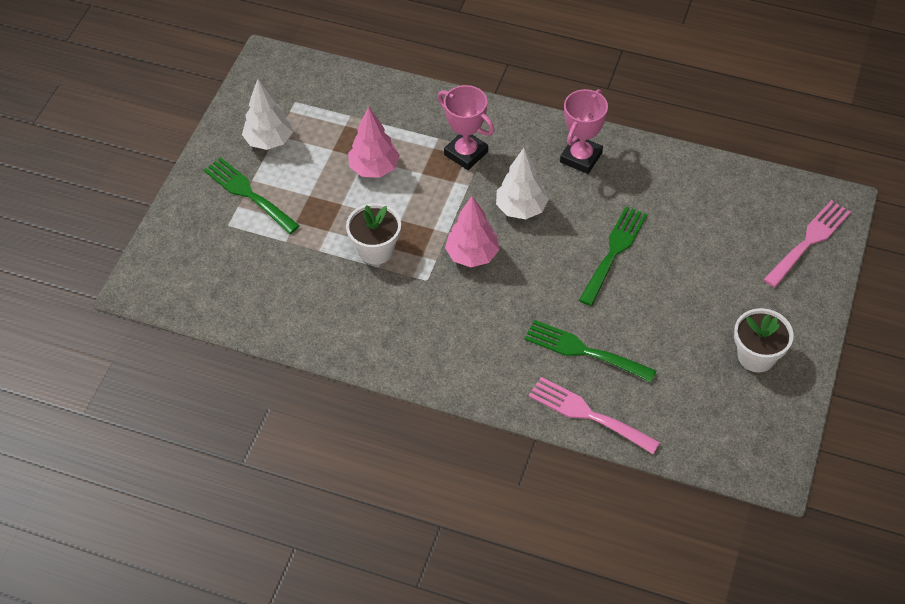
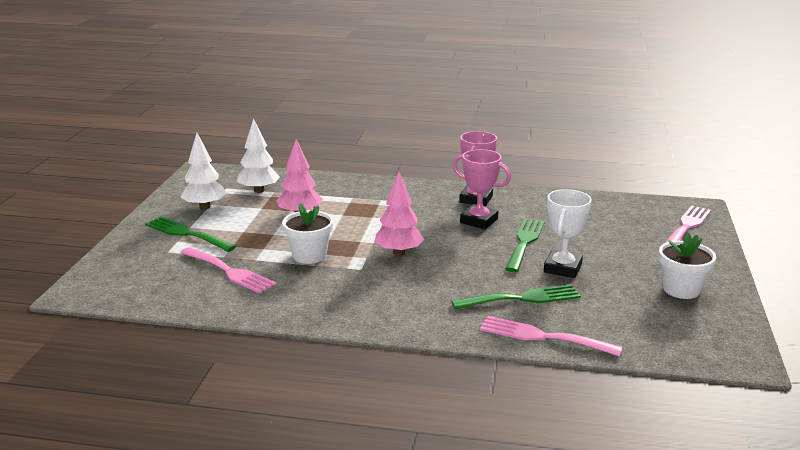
camera: 10 degrees left, 30 degrees down
(290, 269) = (230, 272): none -> pink fork
(466, 153) = (378, 203): pink trophy -> pink trophy (479, 221)
(521, 208) = (434, 226): white tree -> white tree (259, 190)
(584, 351) = (522, 298): green fork -> green fork turned 150 degrees clockwise
(642, 304) = (562, 268): none -> white trophy

